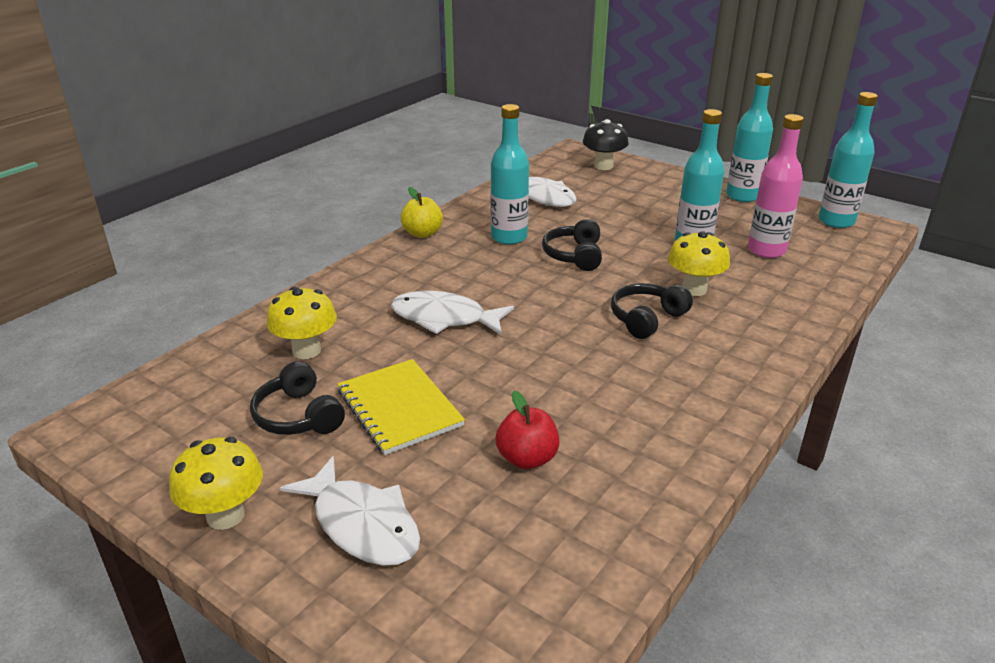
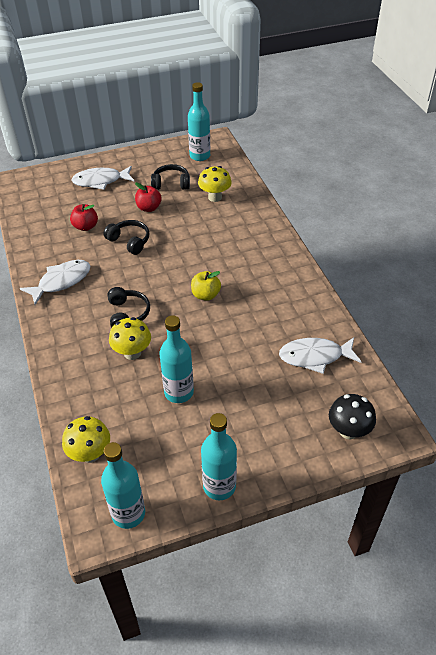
camera: 125 degrees right, 15 degrees up
(225, 515) = (136, 158): yellow mushroom -> yellow mushroom (90, 454)
(399, 408) = (149, 208): yellow notebook -> red apple
(422, 233) = (302, 273): yellow apple -> yellow apple (205, 295)
(444, 318) = (200, 245): white fish -> white fish (61, 281)
(509, 237) = (265, 308): turquoise bottle -> turquoise bottle (200, 156)
(574, 256) = (217, 324): black headphones -> black headphones (129, 241)
(766, 250) = (135, 426): pink bottle -> none

